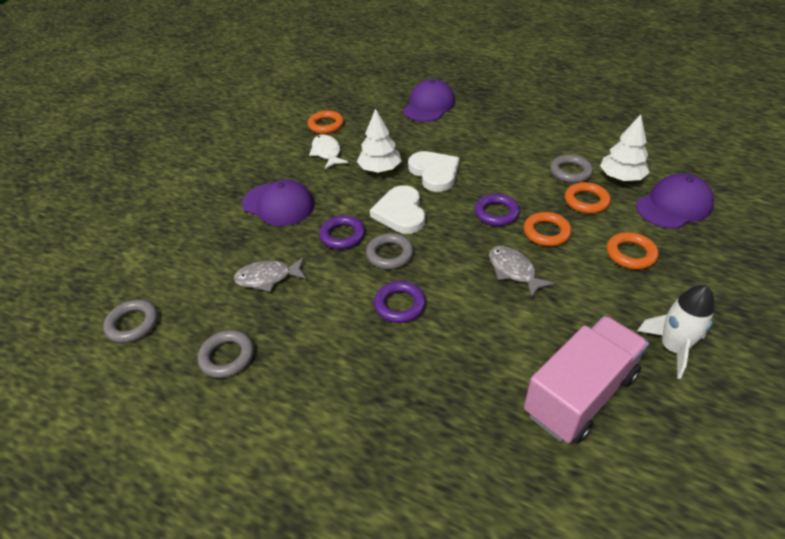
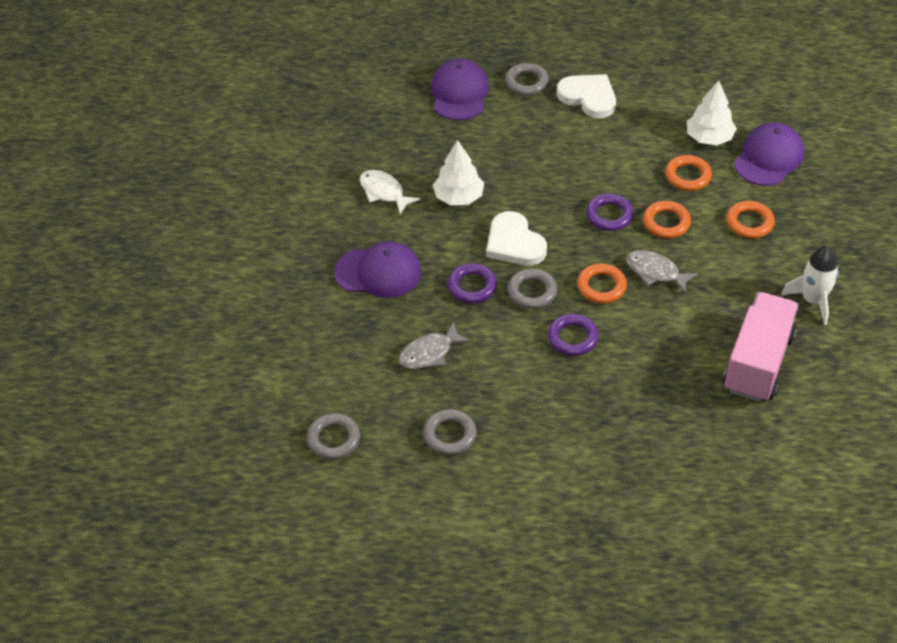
camera: 25 degrees left, 5 degrees up
(326, 125) = (355, 154): orange ring -> orange ring (601, 286)
(434, 173) = (520, 185): white heart -> white heart (588, 97)
(570, 172) = (658, 145): grey ring -> grey ring (526, 82)

